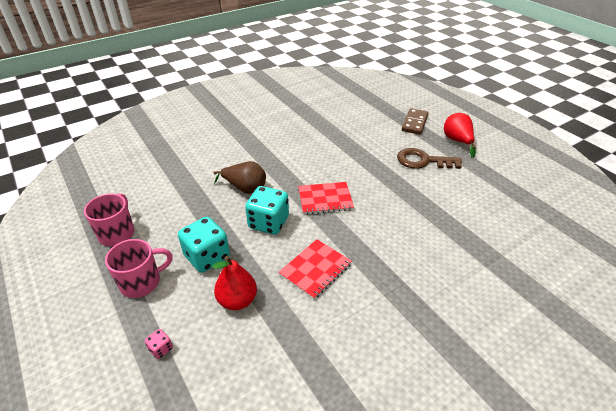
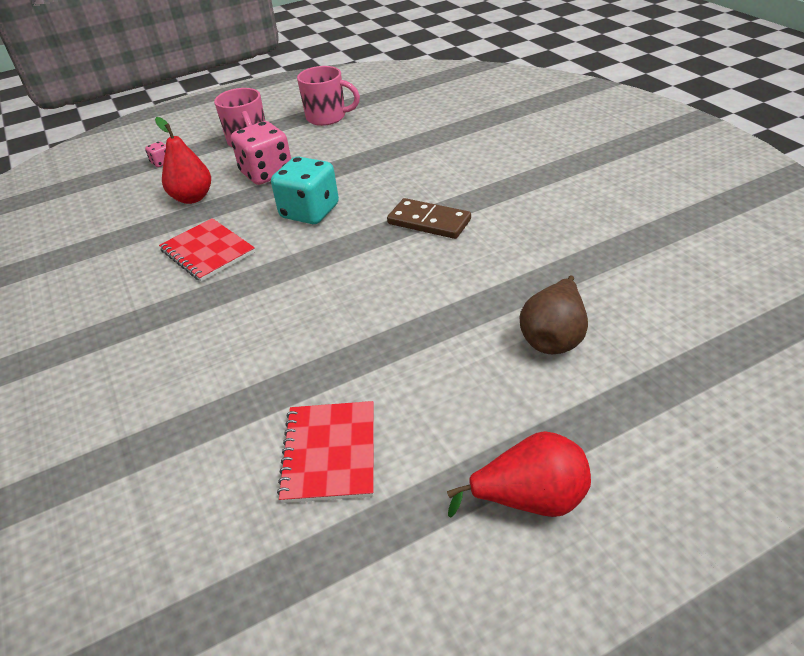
camera: 100 degrees right, 0 degrees up
(207, 257) = (267, 173): turquoise dice -> pink dice
(245, 188) = (389, 189): brown pear -> brown pear (554, 337)
(325, 199) = (345, 262): red notebook -> red notebook (329, 453)
(414, 123) = (617, 420): brown domino -> brown domino (429, 222)
(423, 161) = (442, 406): brown key -> none

